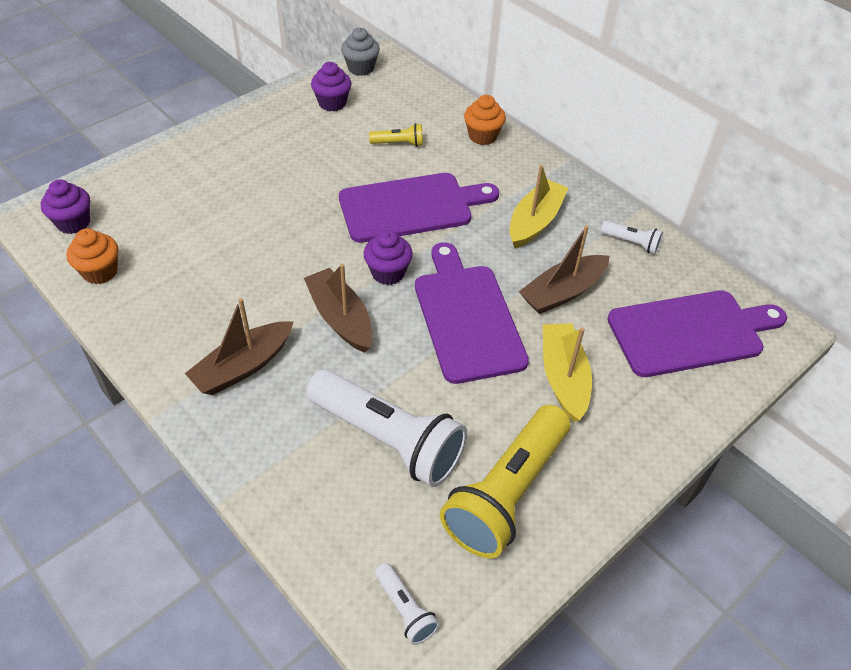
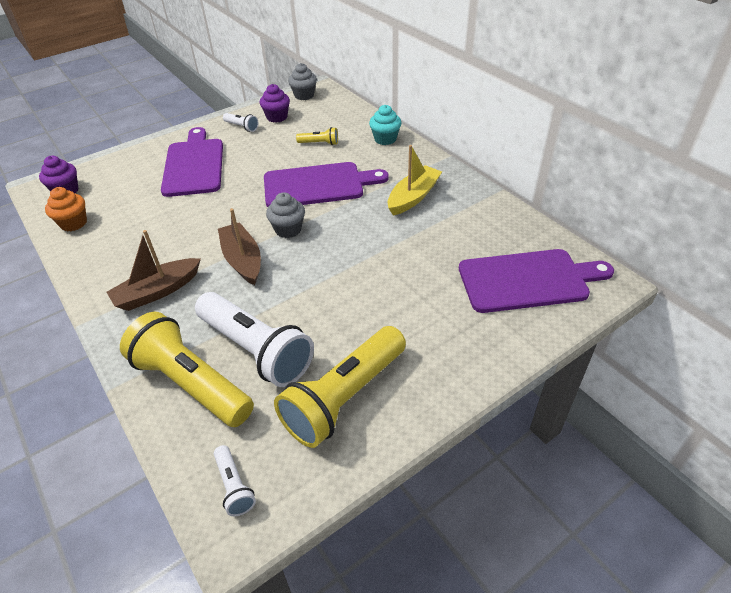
camera: 10 degrees right, 5 degrees down
(320, 487) = (191, 384): none -> yellow flashlight
(388, 273) = (288, 229): purple cupcake -> grey cupcake
(467, 317) = (343, 263): purple cutting board -> purple cutting board (194, 165)
(482, 136) = (385, 139): orange cupcake -> turquoise cupcake
(562, 292) = (425, 247): brown boat -> none
(563, 377) = (412, 310): yellow boat -> none
(631, 243) = (489, 213): white flashlight -> white flashlight (242, 127)

